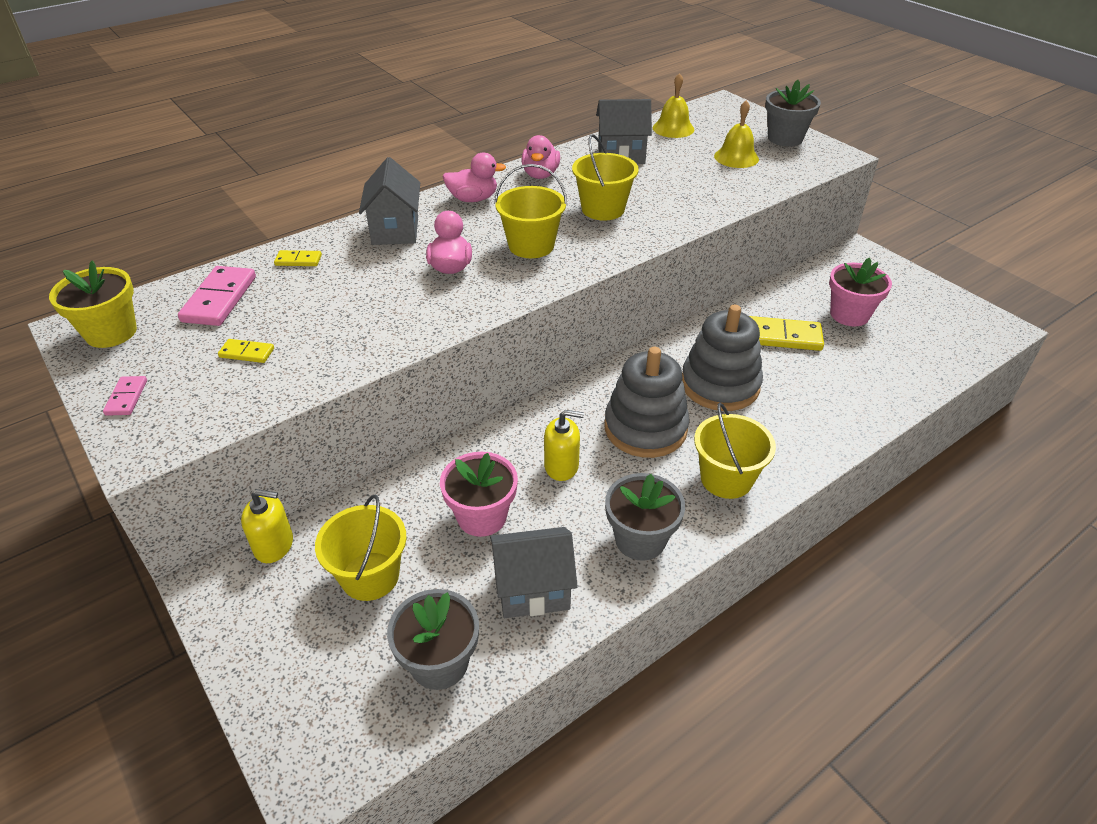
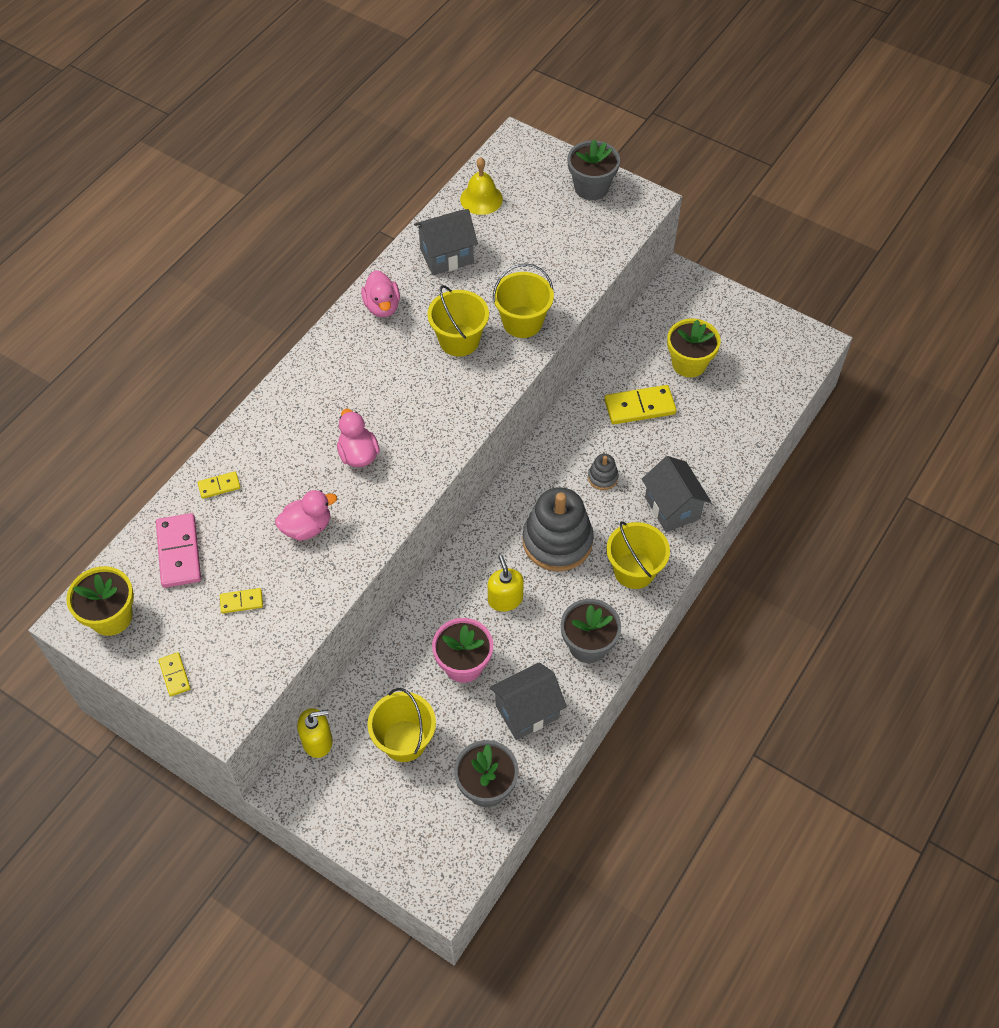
camera: 20 degrees left, 15 degrees up
(127, 397) = (175, 675): pink domino -> yellow domino
(395, 230) = (285, 423): grey house -> grey house (672, 508)
(473, 199) = (335, 359): pink duck -> pink duck (307, 527)
(531, 245) = (415, 407): yellow bucket -> yellow bucket (522, 322)
(561, 466) = (505, 599): yellow soap dispenser -> yellow soap dispenser turned 90 degrees counterclockwise
(720, 385) = (602, 477): grey stacking toy -> grey stacking toy, size x0.44
(736, 157) = (554, 230): yellow bell -> none
(849, 314) = (689, 363): pink flower pot -> yellow flower pot

